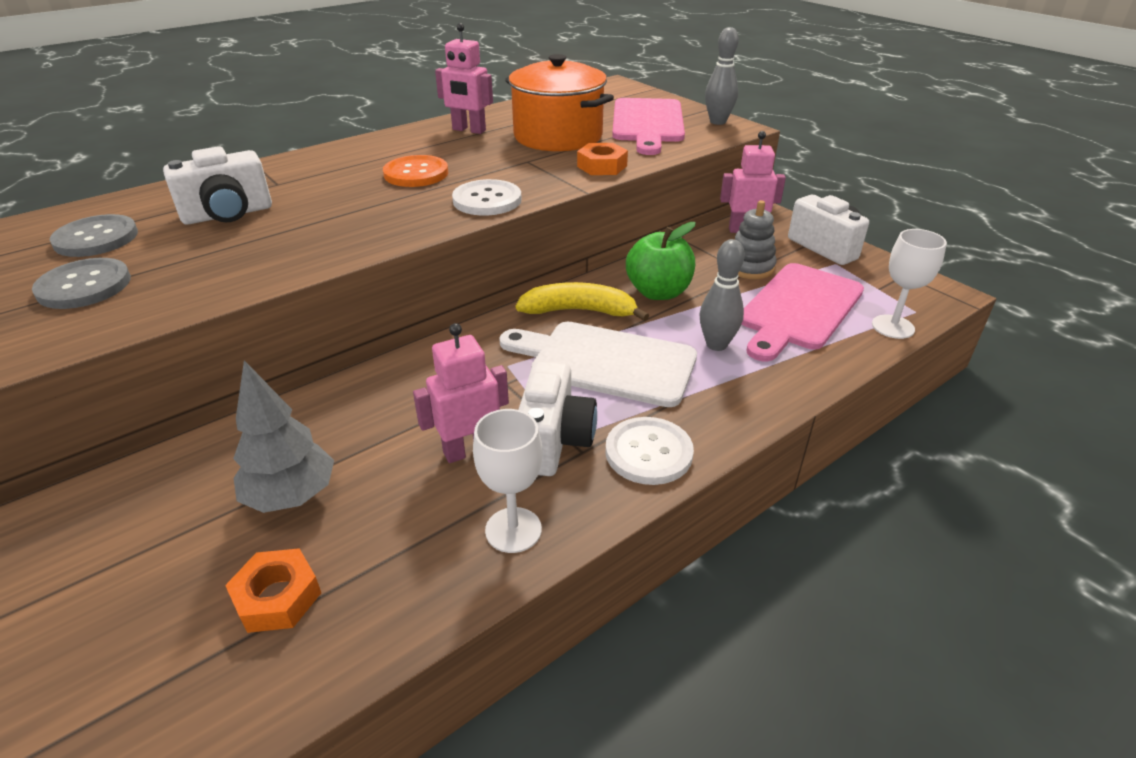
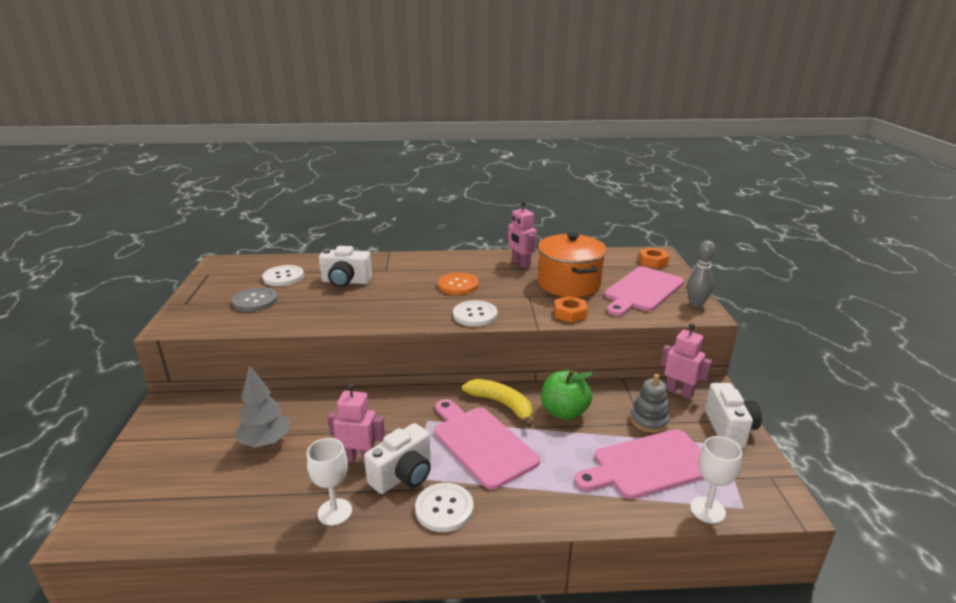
camera: 35 degrees right, 10 degrees down
(96, 238) = (283, 277): grey button -> white button
(277, 597) = (217, 486): orange nut -> orange nut (652, 262)
(605, 362) = (481, 443): white cutting board -> pink cutting board
(716, 344) = (561, 463): grey bowling pin -> none

